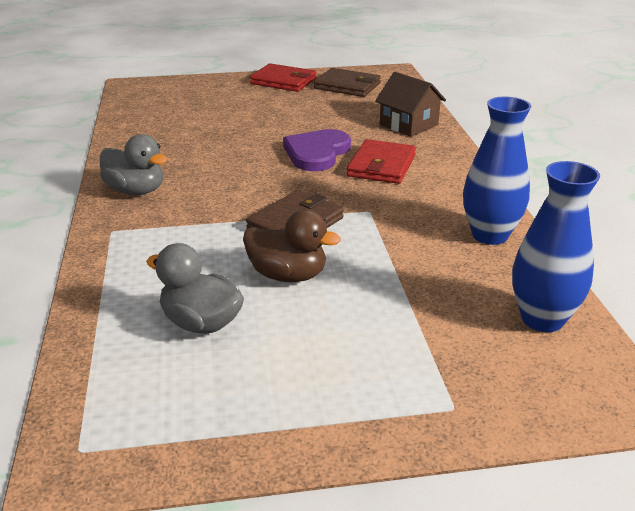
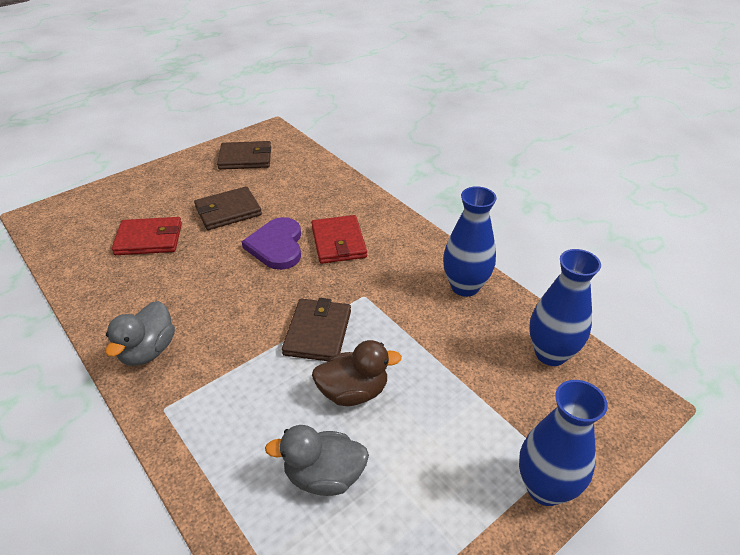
camera: 30 degrees left, 10 degrees up
(136, 191) = (148, 350): grey duck -> grey duck turned 105 degrees clockwise
(283, 81) = (184, 168): red wallet -> red wallet (149, 239)
(294, 118) = (228, 211): none -> brown wallet
(408, 125) = (327, 189): brown house -> none
(422, 422) = (545, 488): none -> blue vase

